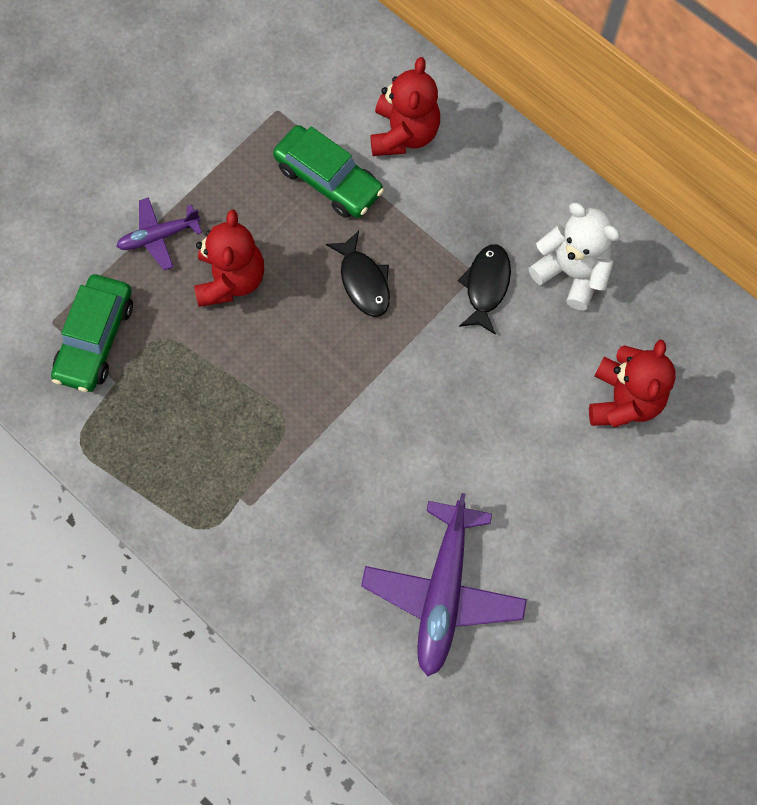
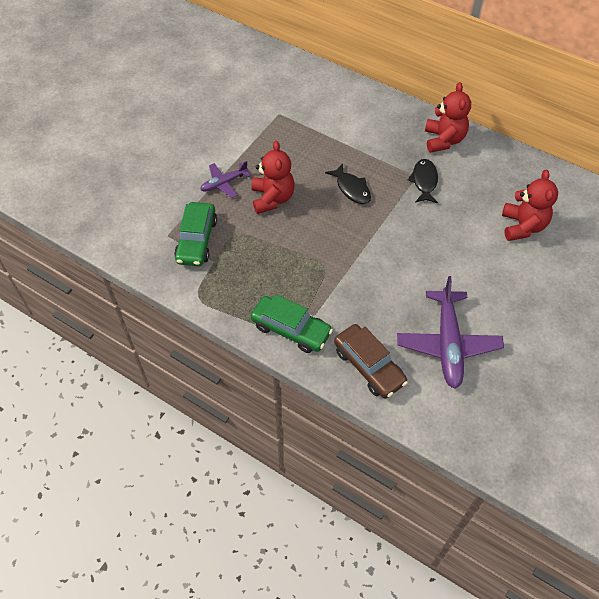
camera: 10 degrees left, 15 degrees down
(312, 608) = (368, 366): none -> brown car
(328, 179) = (317, 142): green car -> green car (291, 329)
(404, 134) = (355, 115): red teddy bear -> red teddy bear (443, 140)
(571, 272) = (471, 168): white teddy bear -> none

